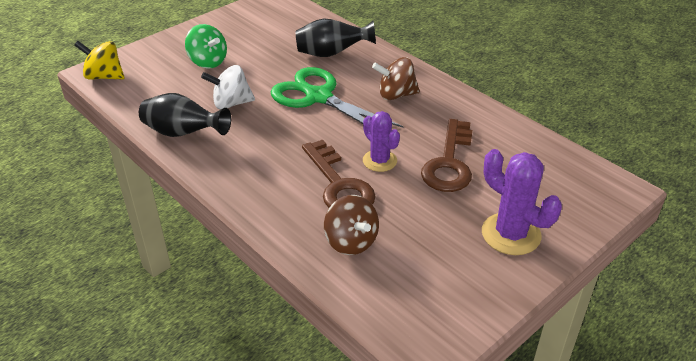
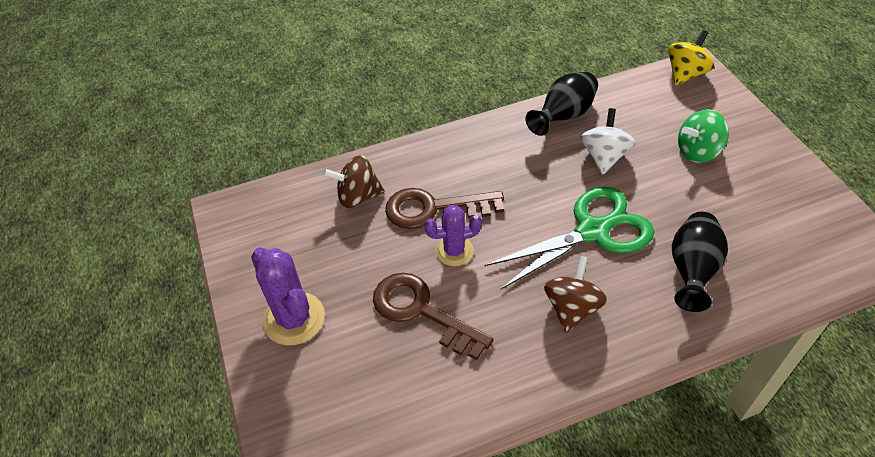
camera: 115 degrees right, 10 degrees up
(511, 234) = (294, 319): purple cactus -> purple cactus turned 75 degrees clockwise

